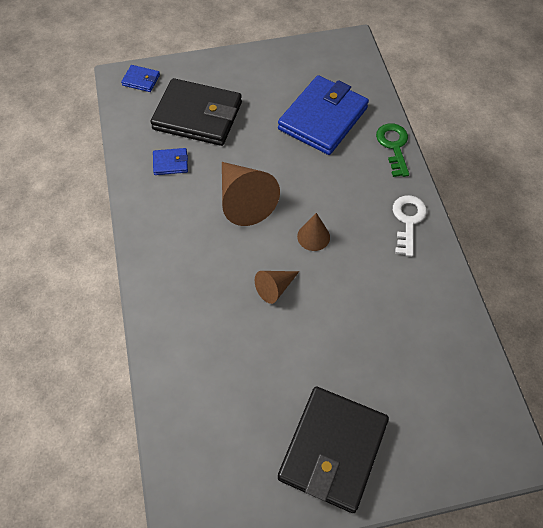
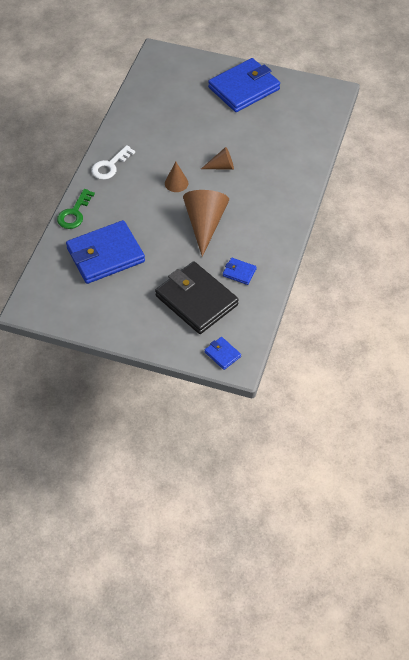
camera: 150 degrees left, 5 degrees down
(333, 450) = (244, 88): black wallet -> blue wallet

